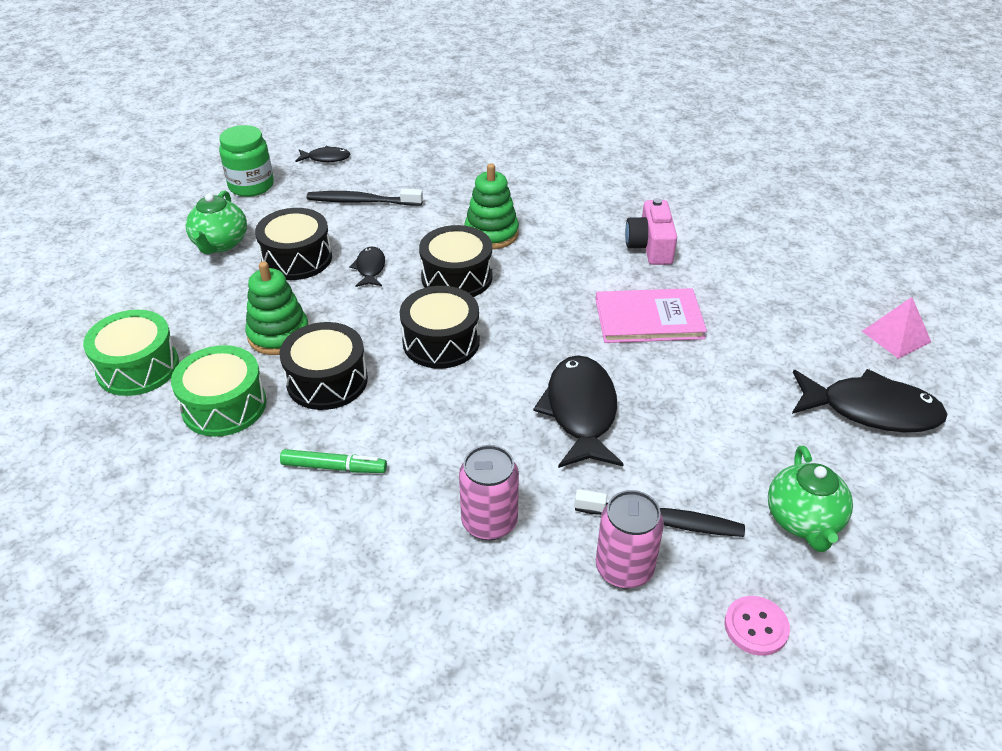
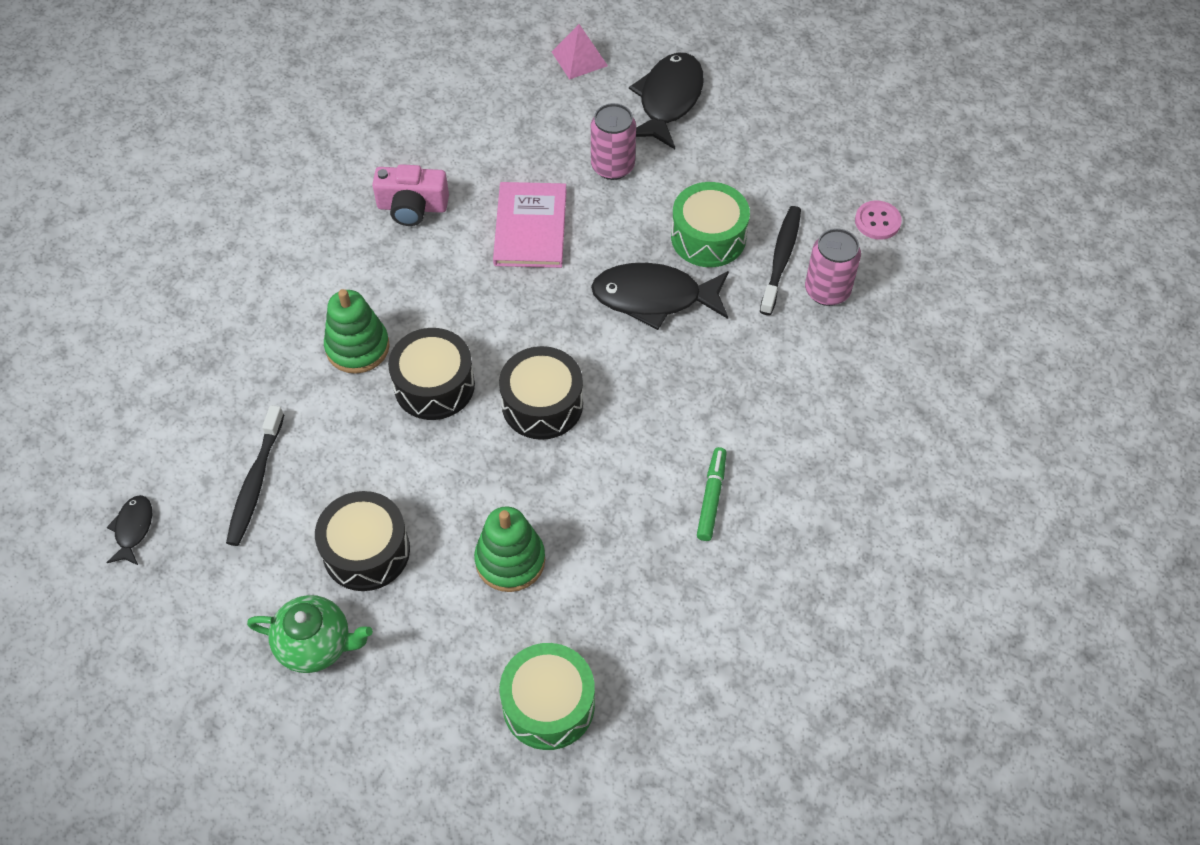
camera: 85 degrees left, 15 degrees up
(224, 406) = (619, 604): green drum -> green drum (708, 237)
(251, 186) = (181, 621): green jar -> none
(327, 381) = (591, 508): black drum -> none
(370, 268) = (402, 471): black fish -> none
(489, 522) = (779, 377): pink can -> pink can (612, 166)
(803, 521) = (783, 172): green teapot -> none

